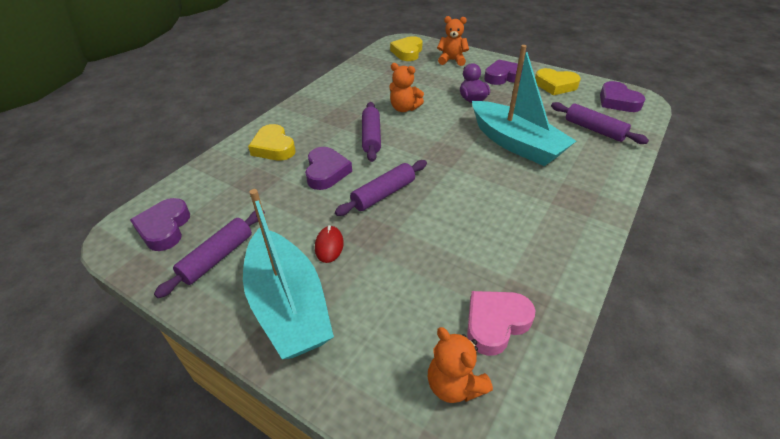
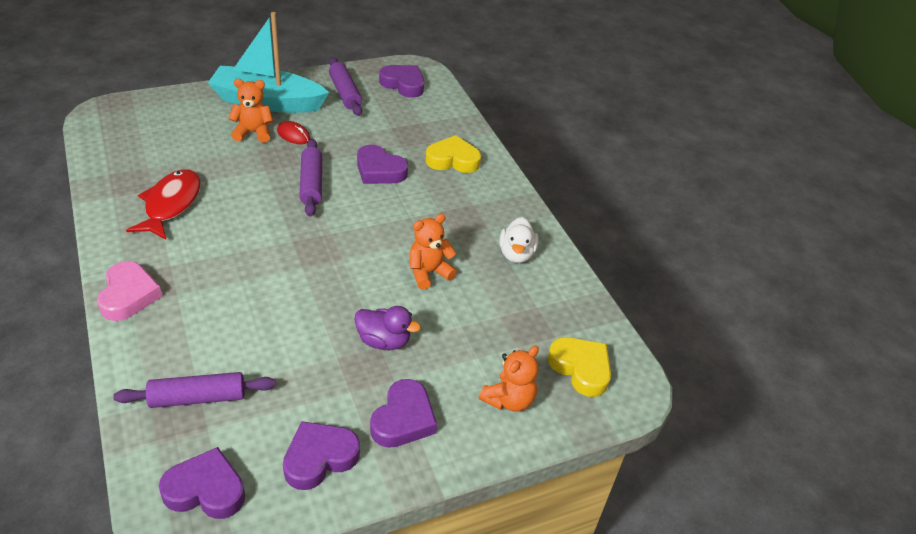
camera: 120 degrees right, 0 degrees up
(349, 90) = (516, 254): none -> white duck
(371, 137) = (401, 220): purple rolling pin -> none
(454, 385) = (134, 127): orange teddy bear -> orange teddy bear (253, 132)
(495, 323) = (137, 162): pink heart -> pink heart (128, 295)
(507, 250) = (171, 204): none -> red fish
(516, 144) = (264, 309): turquoise boat -> none
(555, 85) = (319, 458): yellow heart -> purple heart

